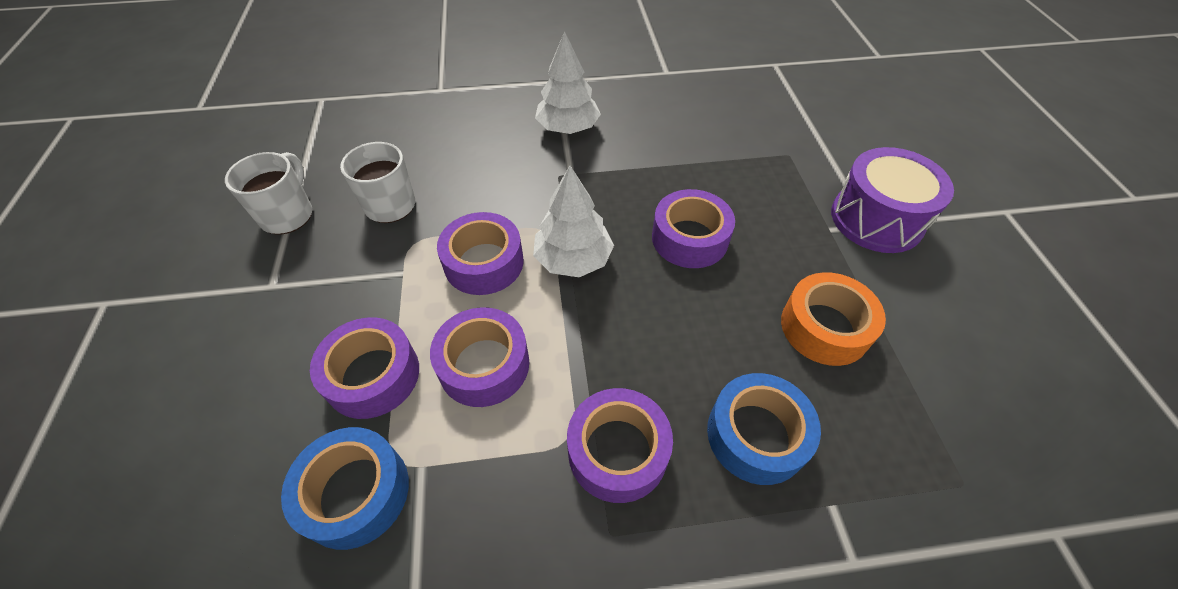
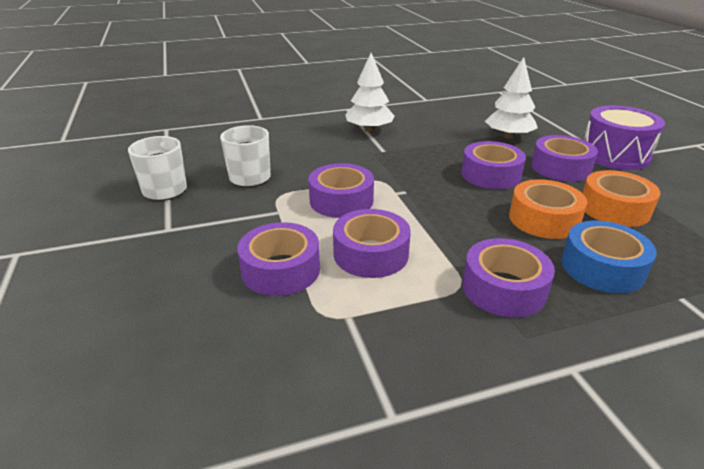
camera: 10 degrees left, 20 degrees down
(355, 493) = (299, 339): blue tape -> none
(573, 259) = (410, 193): white tree -> white tree (508, 136)
(721, 334) = (543, 219): none -> orange tape
(789, 236) = (560, 167): none -> purple tape

